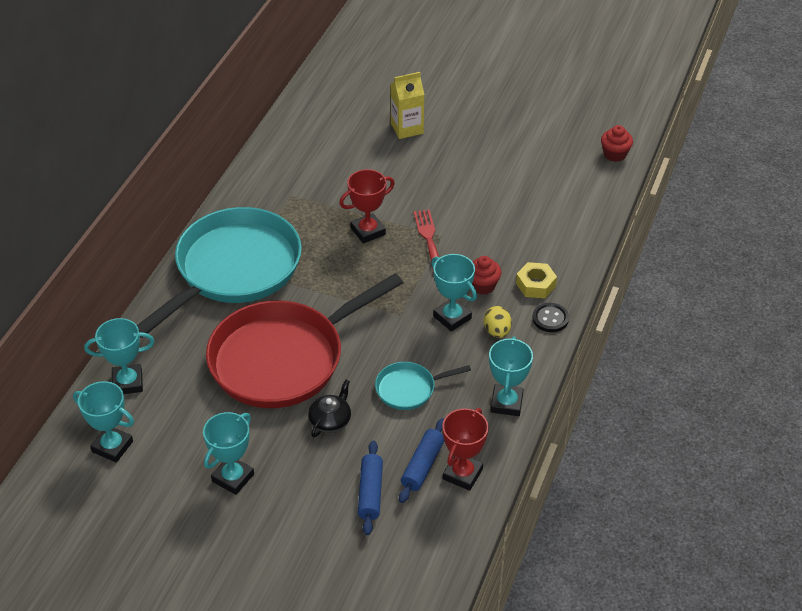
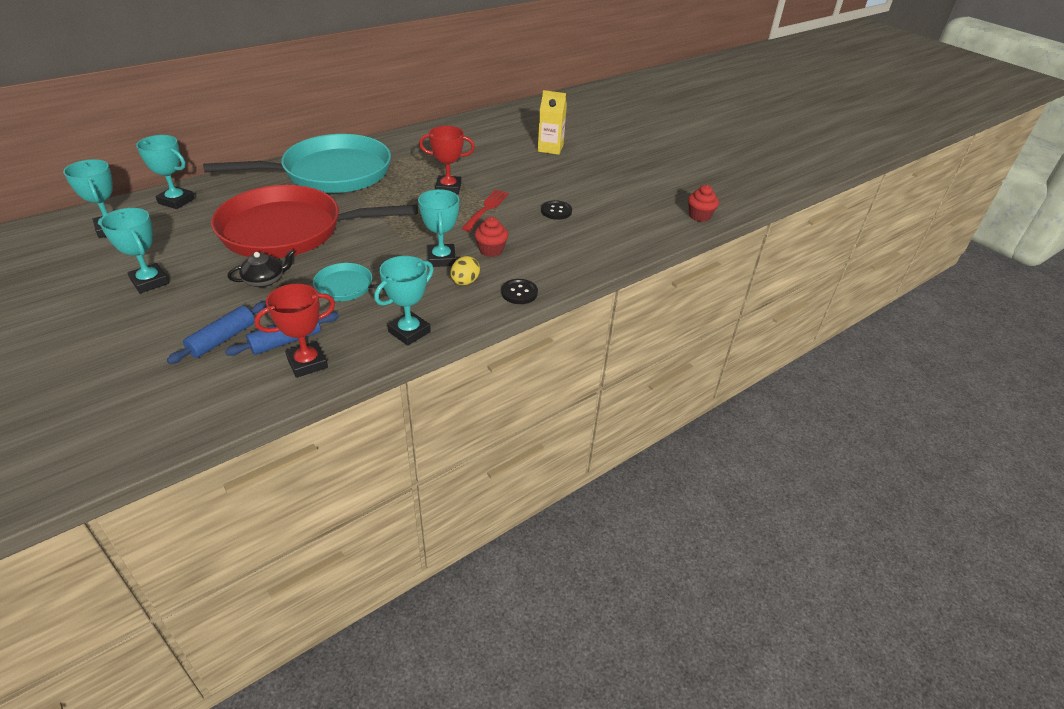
camera: 30 degrees right, 5 degrees down
(233, 478) = (150, 282): turquoise trophy -> turquoise trophy turned 75 degrees clockwise
(492, 210) = (556, 211): none -> black button
(535, 285) = (534, 267): yellow nut -> none

